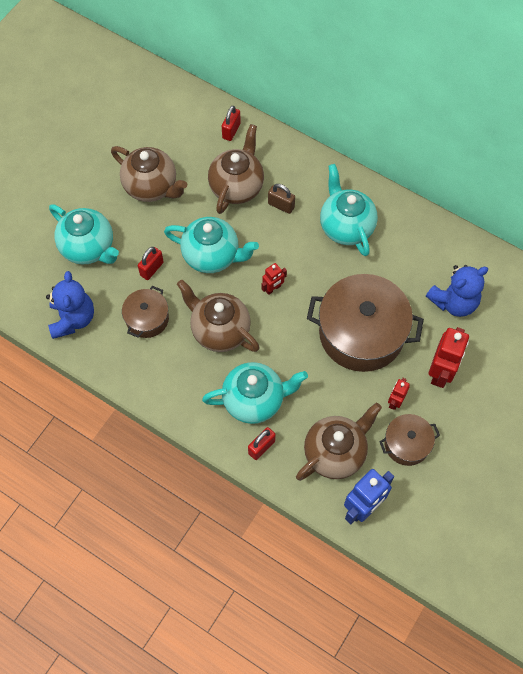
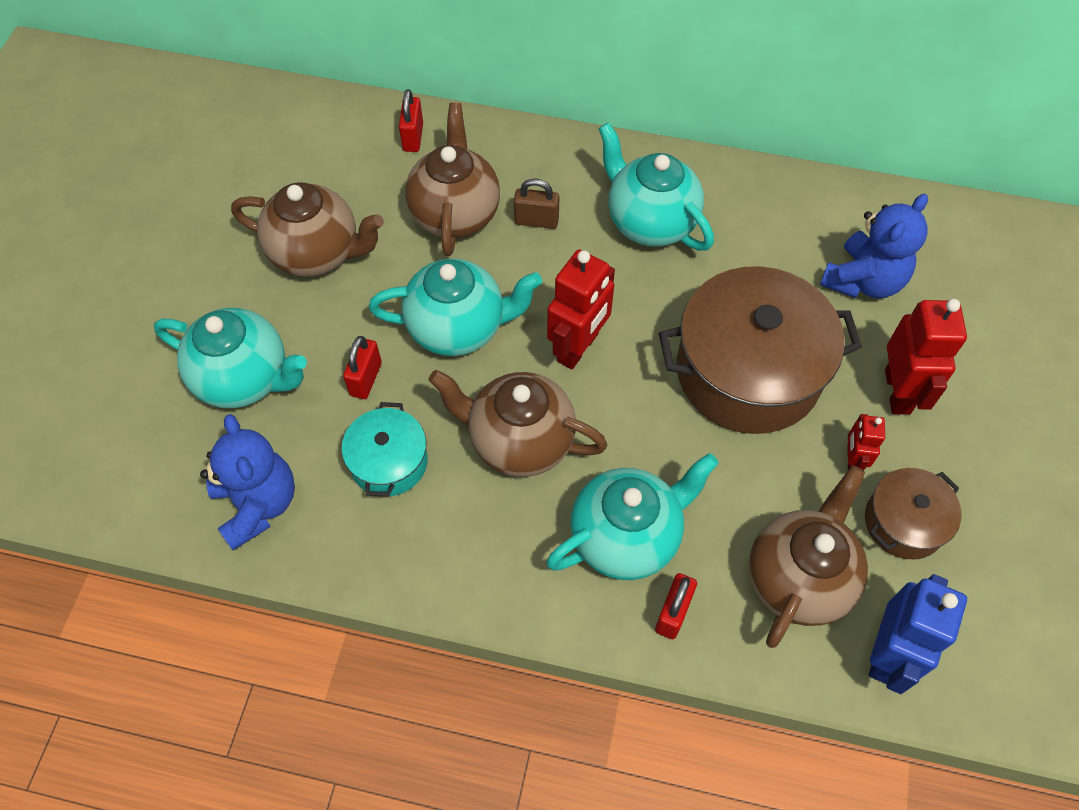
camera: 20 degrees left, 5 degrees down
(147, 318) = (389, 462): brown pot -> turquoise pot
(273, 288) = (578, 348): red robot -> red robot, size x1.85

